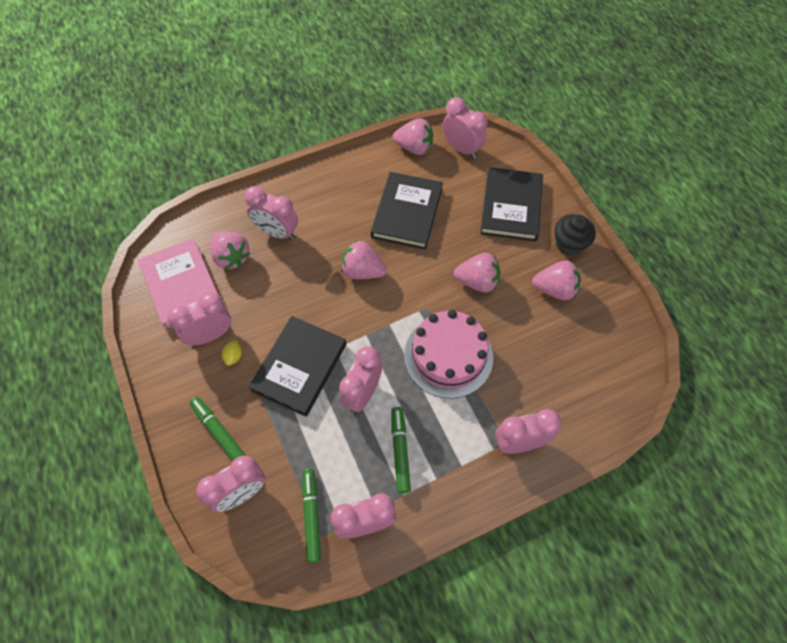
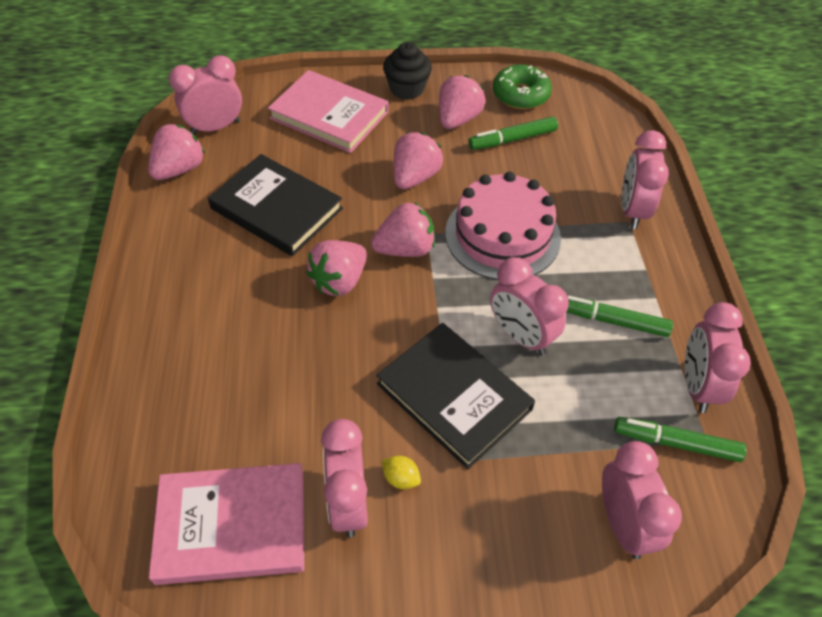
camera: 70 degrees left, 10 degrees down
(219, 432) = (519, 531): green marker -> green marker (512, 139)
(231, 257) = (222, 436): pink strawberry -> pink strawberry (405, 249)
(277, 232) = (214, 362): pink clock -> none
(511, 206) = (329, 115): black book -> pink book
(611, 325) = (520, 95): none -> green donut

